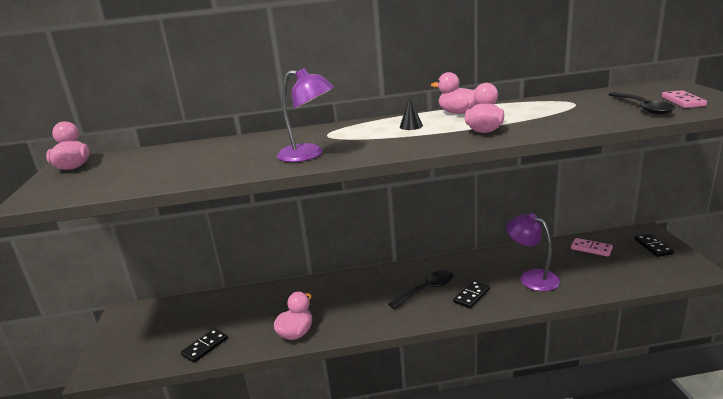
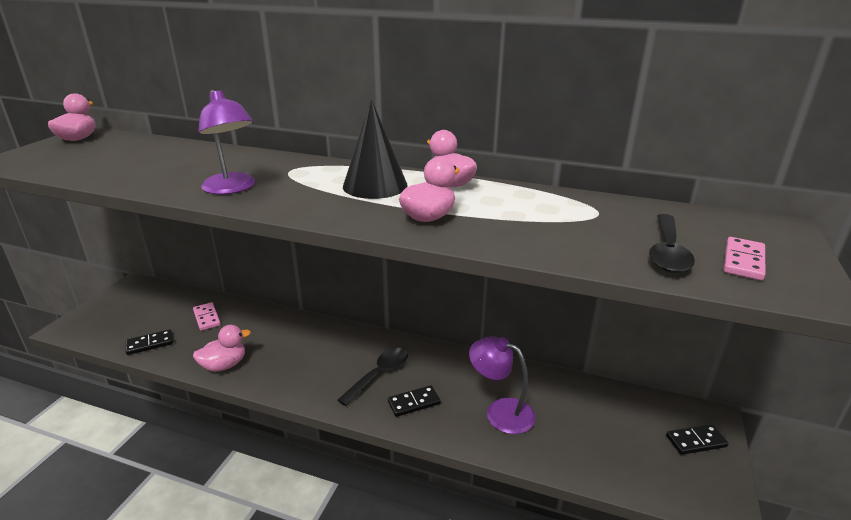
camera: 25 degrees right, 5 degrees up
(411, 126) = (375, 185): black cone -> black cone, size x2.25
(426, 290) = (379, 374): black spoon -> black spoon turned 45 degrees counterclockwise
(532, 277) = (500, 411): purple lamp -> purple lamp turned 45 degrees counterclockwise
(591, 249) = (610, 408): pink domino -> pink domino (207, 318)
(653, 247) = (696, 441): black domino -> black domino turned 60 degrees clockwise

